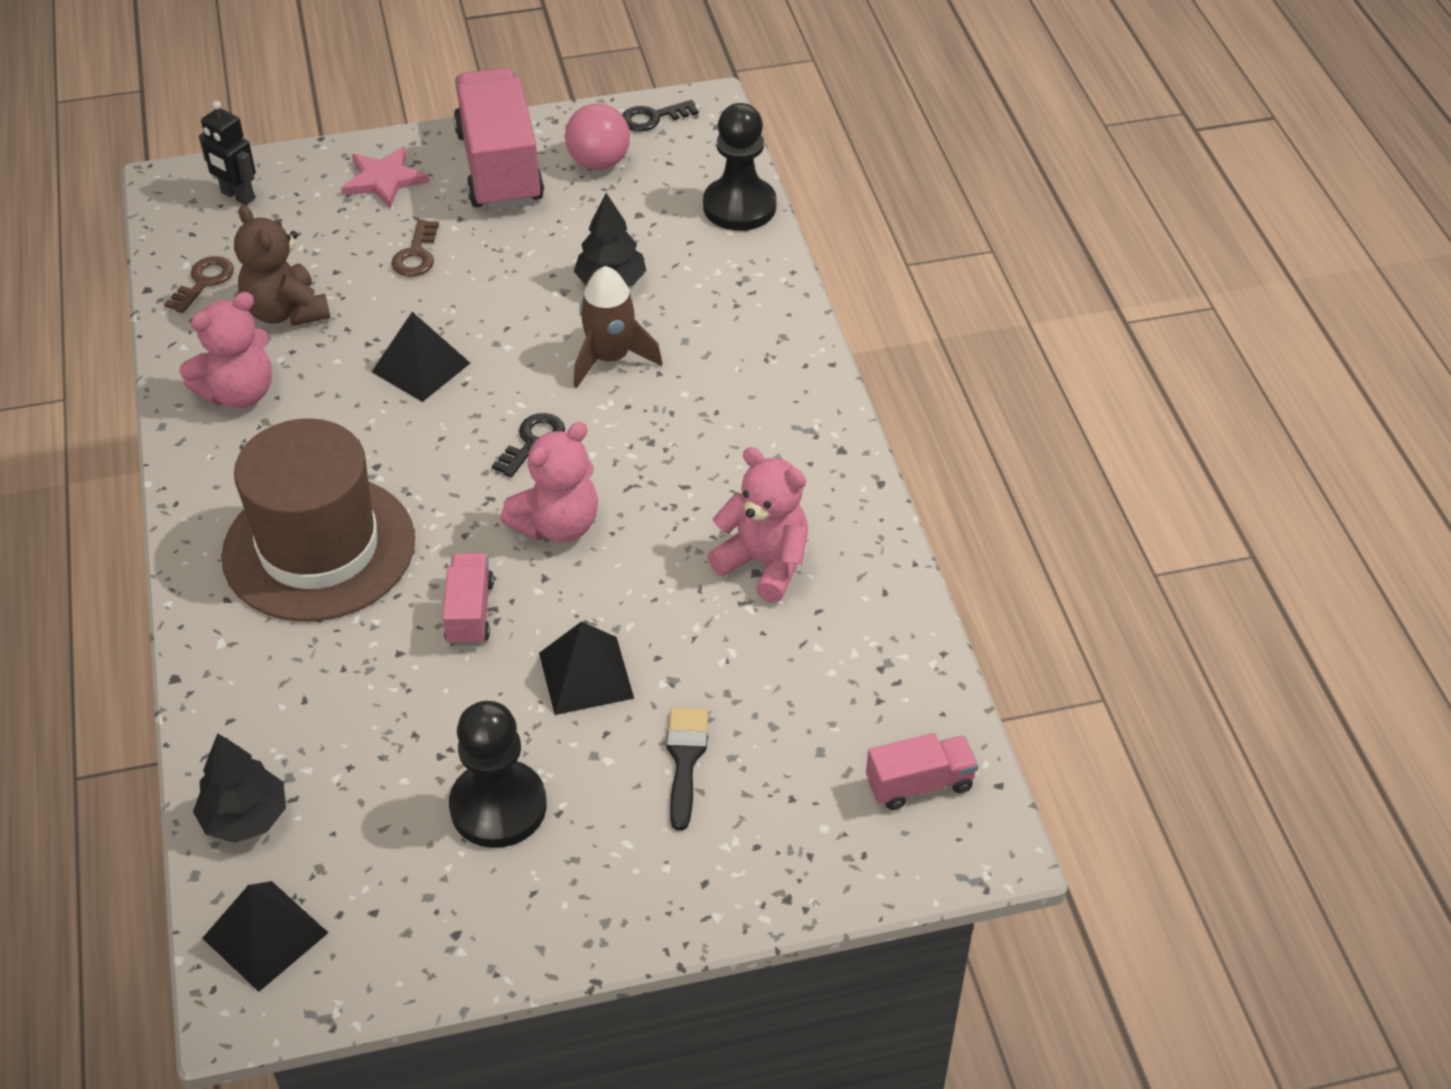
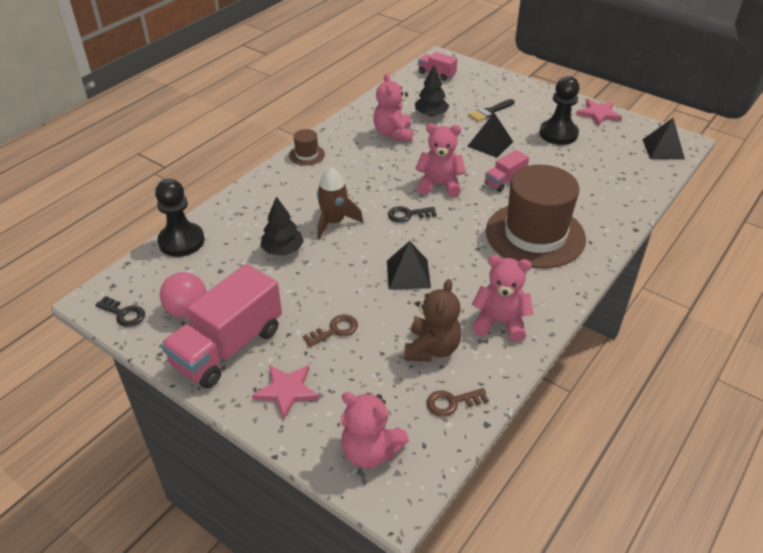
camera: 130 degrees left, 5 degrees down
(237, 196) = (370, 451): black robot -> pink teddy bear
(245, 817) = (644, 177): black tree -> black tree (431, 114)
(480, 942) = (598, 114): none -> pink star
(817, 420) = (306, 155): none -> brown hat

